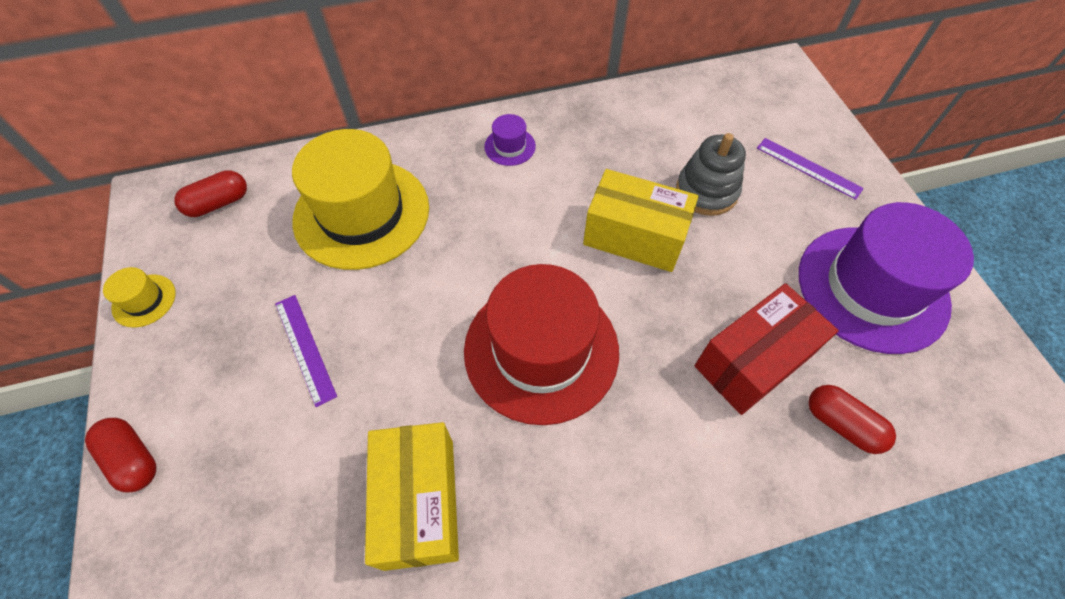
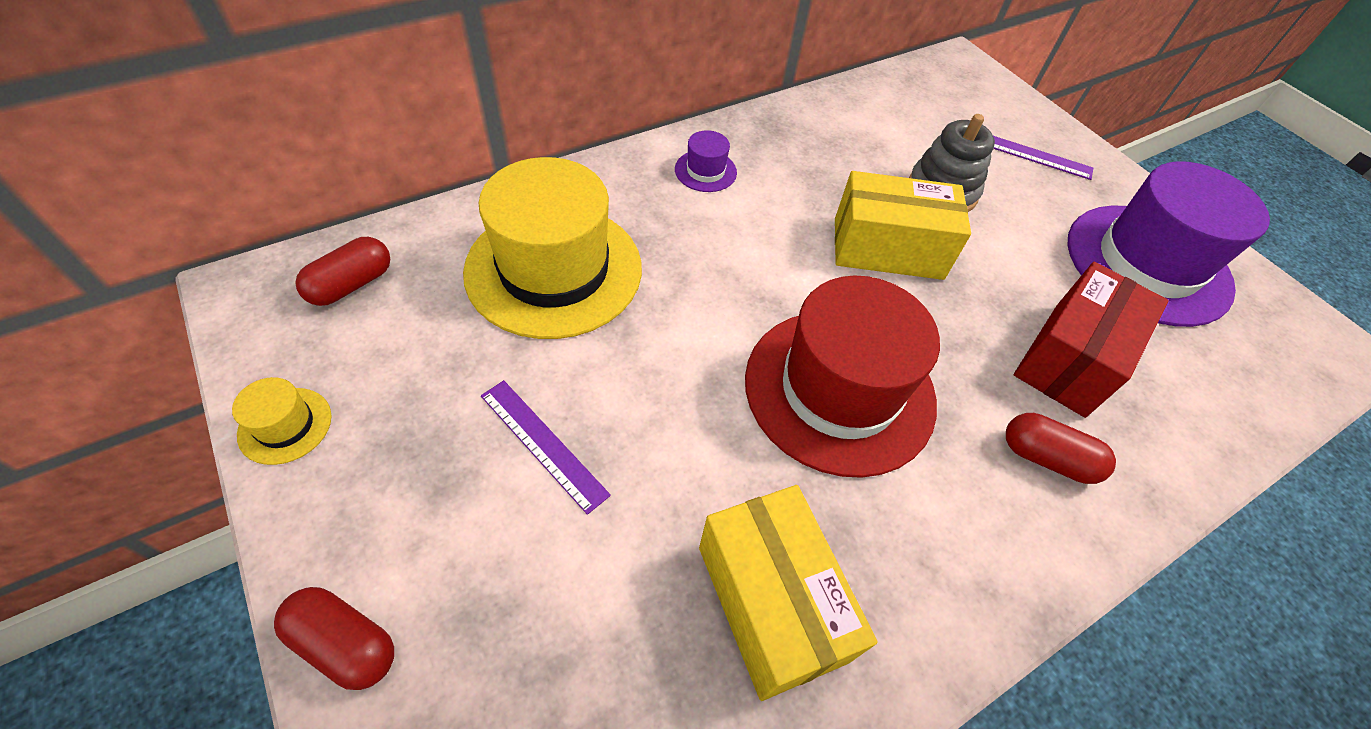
camera: 20 degrees left, 5 degrees down
(841, 424) = (1186, 406): red capsule -> red capsule (1047, 458)

